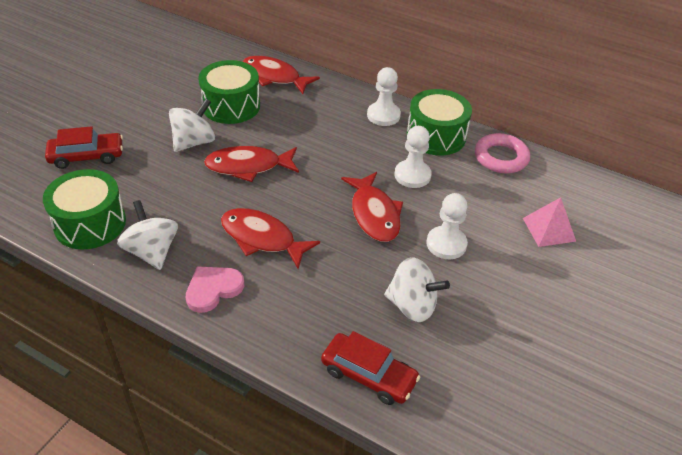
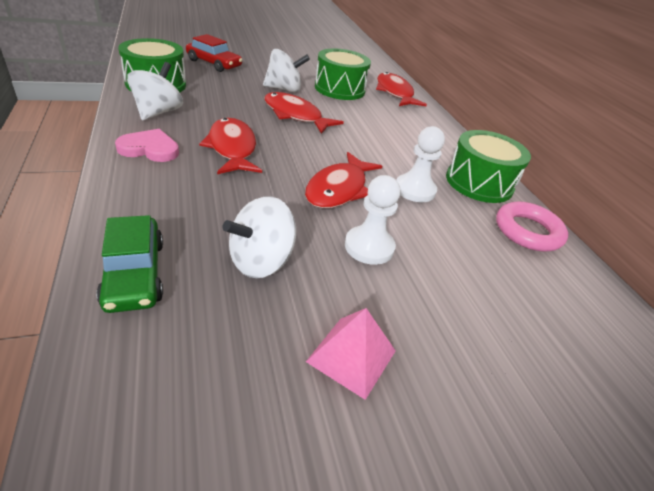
camera: 40 degrees right, 5 degrees down
(368, 375) = (134, 273): red car -> green car
(383, 115) = (449, 148): white pawn -> none
(412, 305) = (261, 261): white spinning top -> white spinning top turned 75 degrees clockwise
(549, 229) = (504, 314): pink pyramid -> pink pyramid (352, 356)

